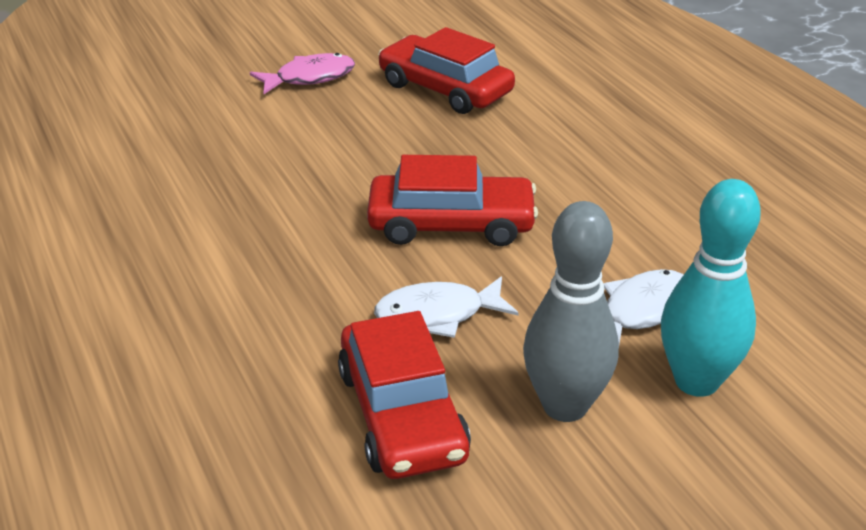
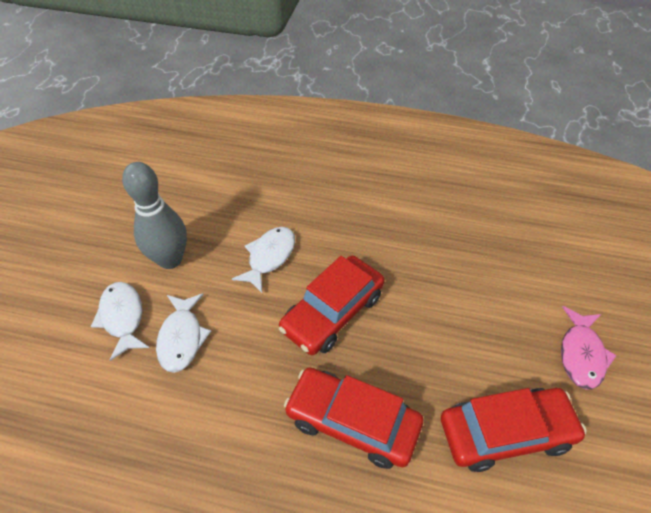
camera: 130 degrees right, 15 degrees up
(402, 414) = (228, 209): red car -> red car (352, 422)
(696, 381) = (122, 317): turquoise bowling pin -> white fish

